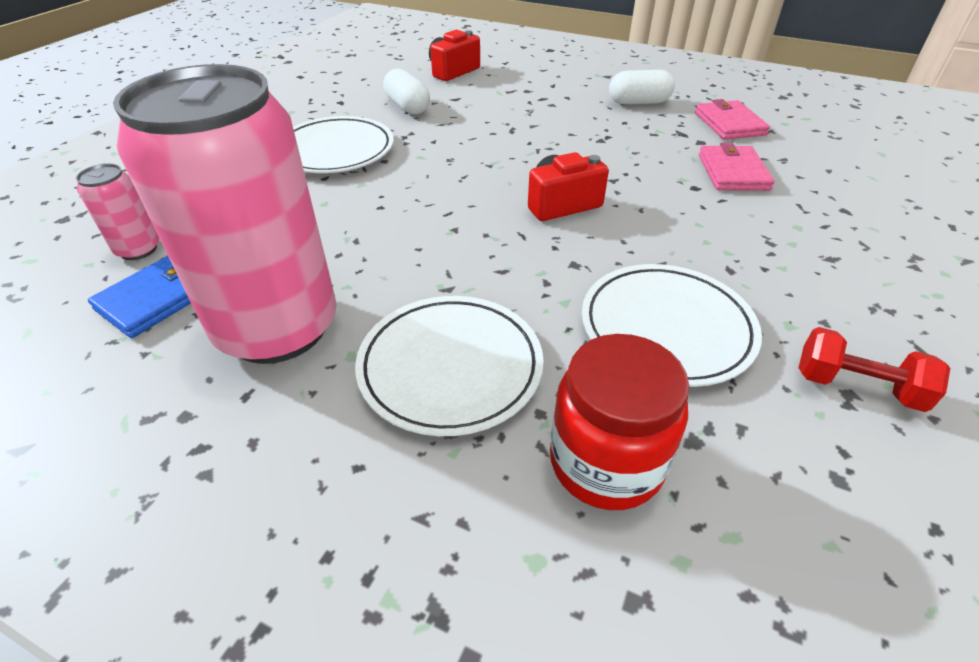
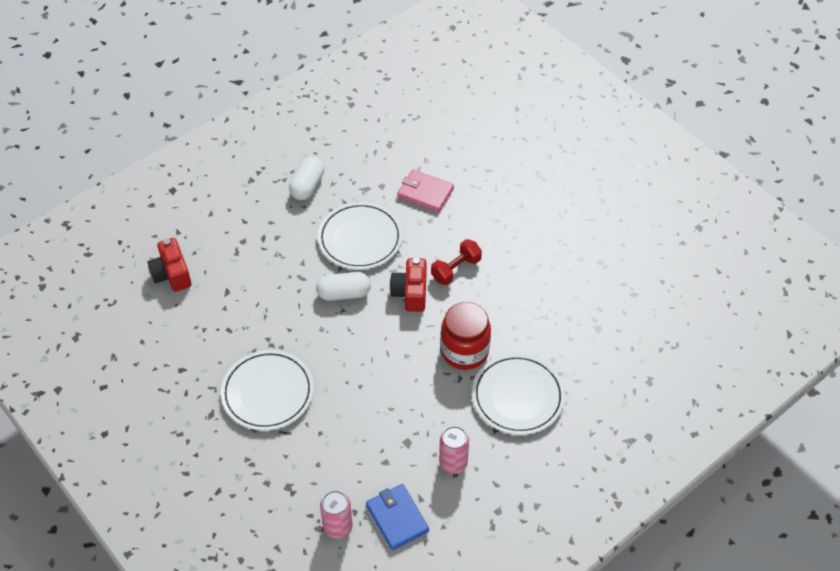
camera: 65 degrees left, 10 degrees up
(277, 328) = (453, 463): pink can -> pink can, size x0.42
(407, 106) = (221, 327): white capsule -> white capsule (344, 293)
(606, 462) = (594, 362): red jar -> red jar (464, 351)
(666, 328) = (534, 301): white plate -> white plate (360, 239)
(729, 124) = (369, 157): pink wallet -> none
(856, 386) = (598, 257): red dumbbell -> red dumbbell (456, 269)

